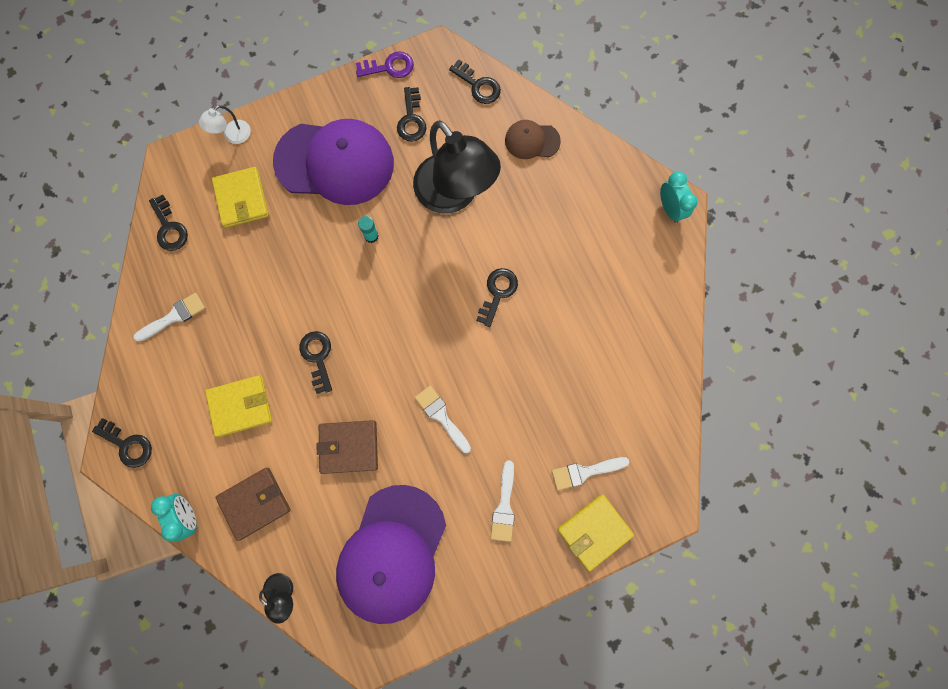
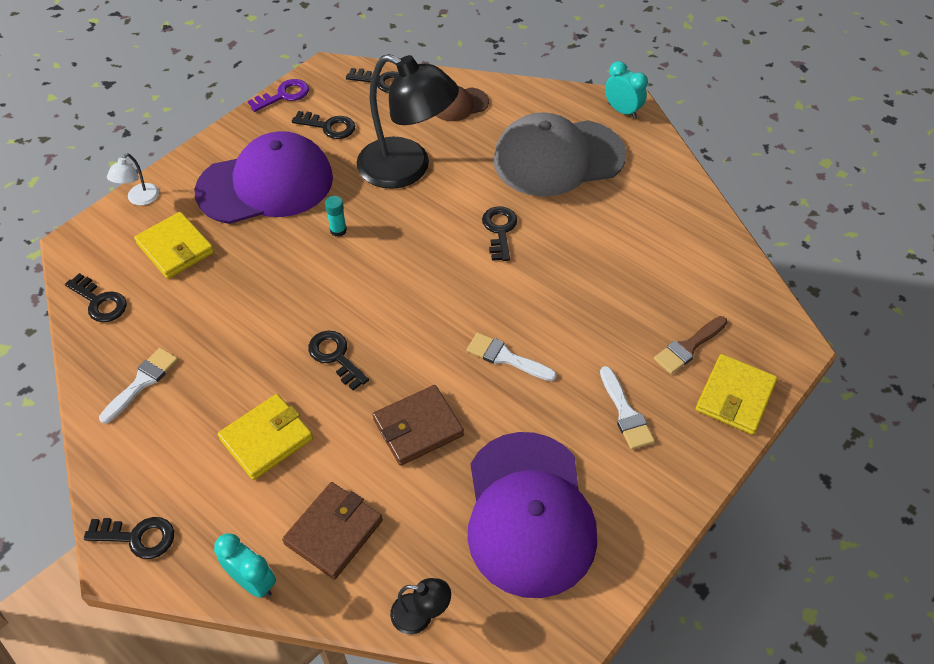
camera: 25 degrees left, 25 degrees down
(411, 119) = (329, 126): black key -> black key turned 45 degrees counterclockwise
(584, 472) = (688, 347): white brush -> brown brush
(585, 237) = (558, 158): none -> grey cap

